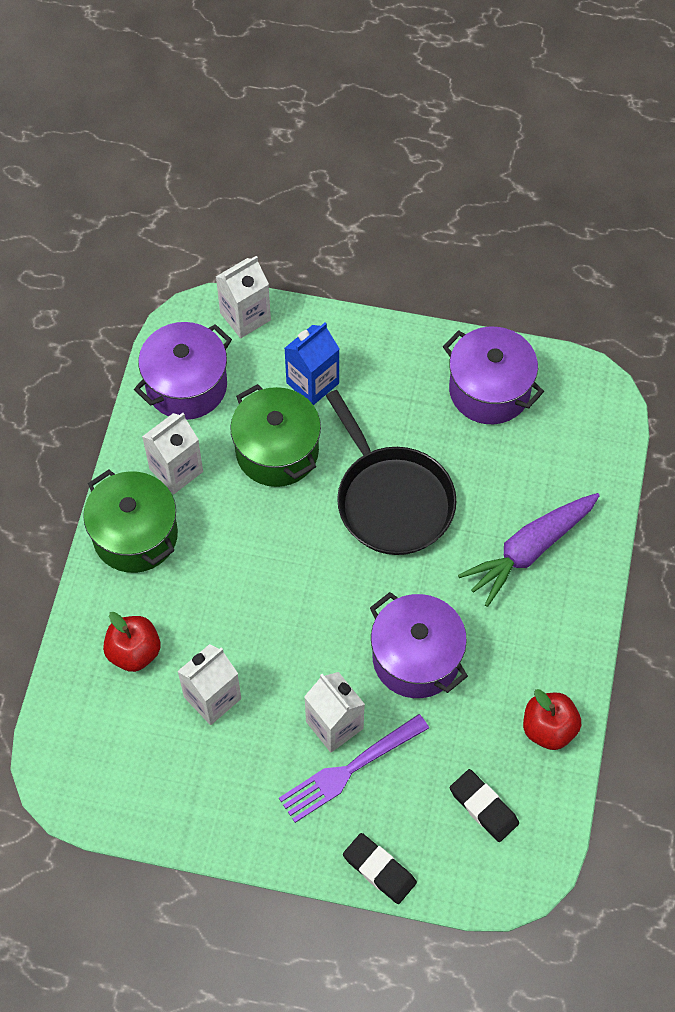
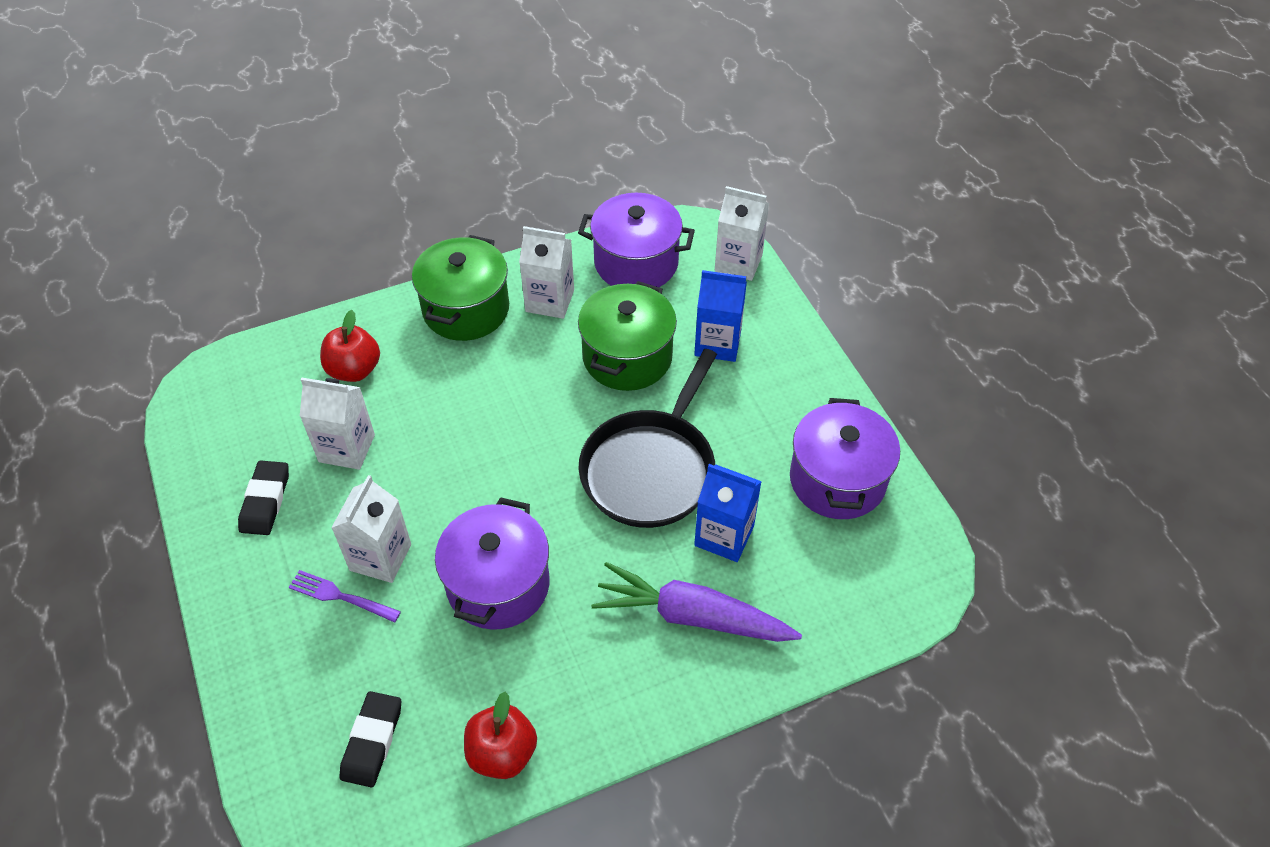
camera: 55 degrees right, 10 degrees down
(349, 770) = (340, 596): purple fork -> purple fork, size x0.62
(379, 870) = (247, 684): black eraser -> black eraser (265, 501)
(482, 490) = (724, 536): none -> blue carton

